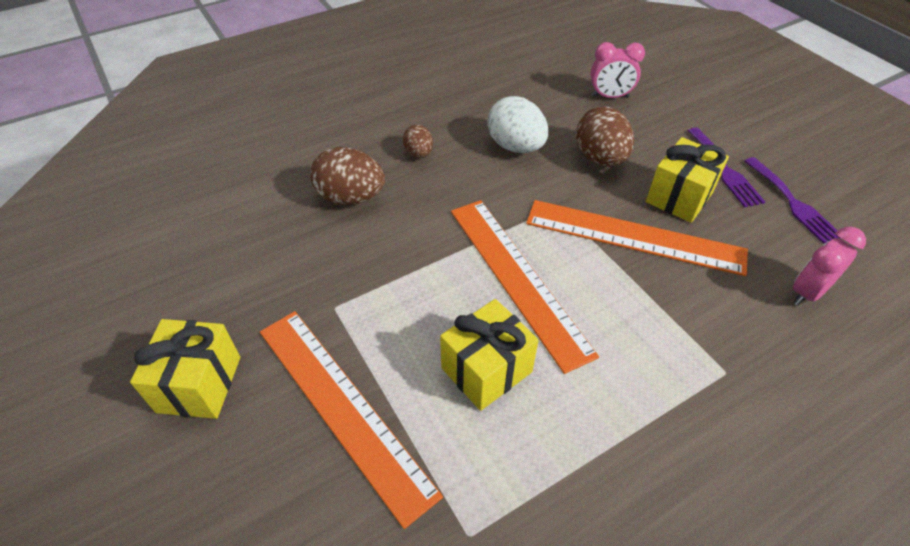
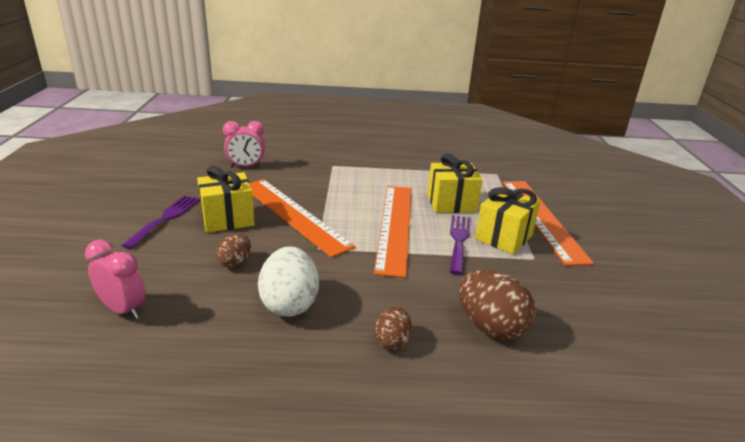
camera: 150 degrees left, 20 degrees down
(199, 384) = (636, 256): yellow gift -> yellow gift (504, 237)
(600, 158) = (235, 262): brown egg -> brown egg, size x0.57
(792, 202) = (168, 190): purple fork -> purple fork (458, 240)

